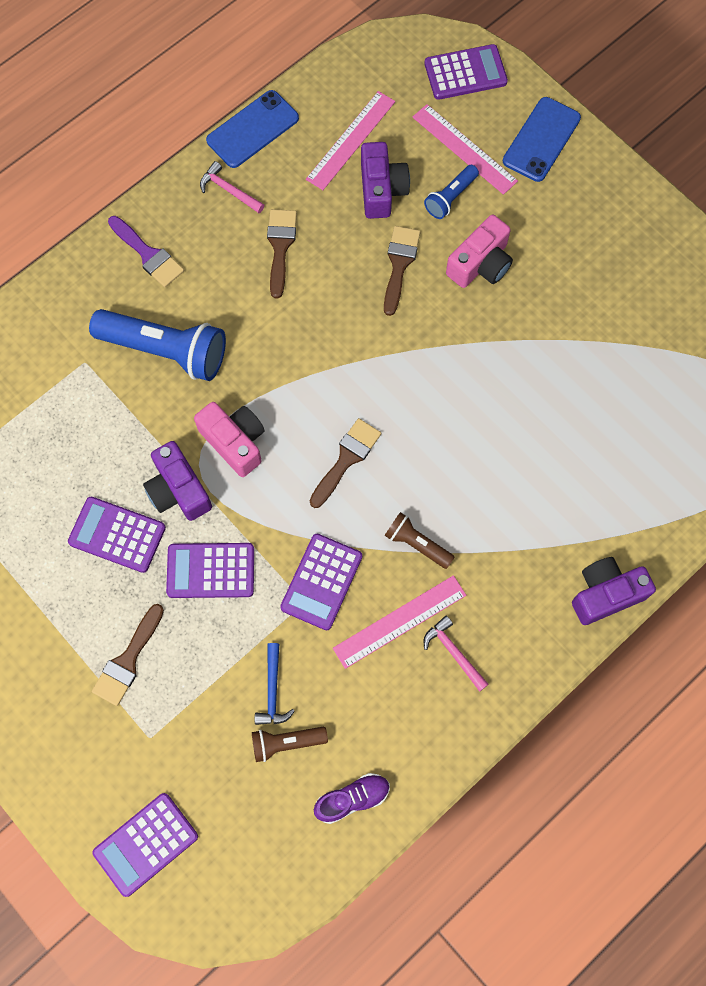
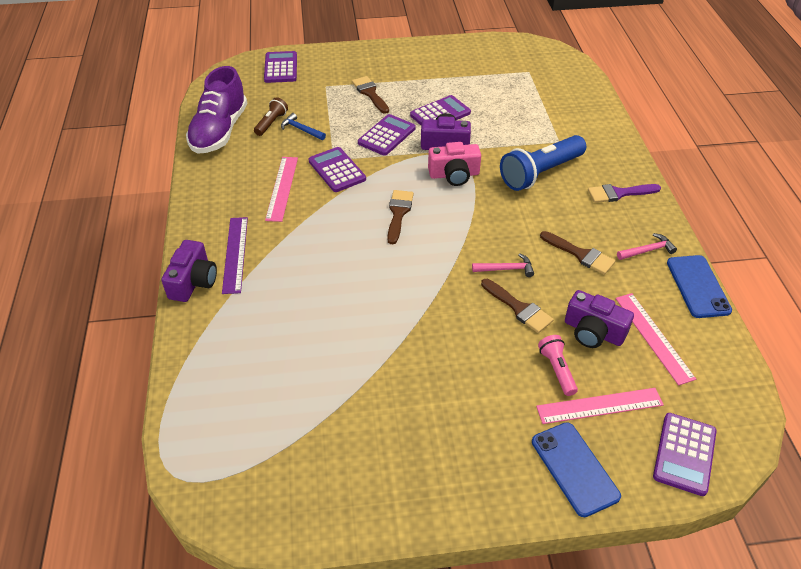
camera: 125 degrees right, 25 degrees down
(346, 459) = (398, 213): brown brush -> brown brush turned 150 degrees counterclockwise
(352, 799) = (219, 131): purple shoe -> purple shoe, size x2.07
(417, 544) = (316, 216): brown flashlight -> none
(450, 198) = (557, 370): blue flashlight -> pink flashlight
(454, 653) = (241, 200): pink hammer -> pink hammer (506, 269)
(480, 264) = (483, 355): pink camera -> none
(537, 584) = (235, 254): none -> purple ruler

